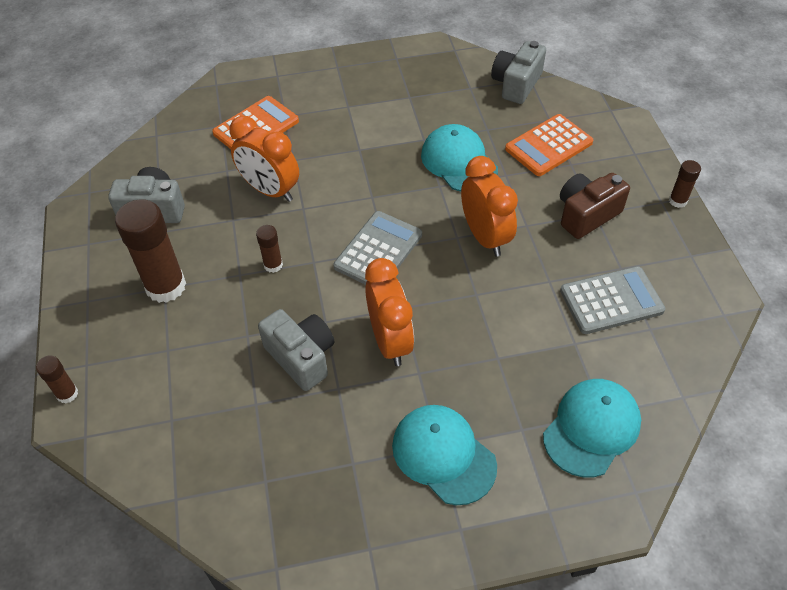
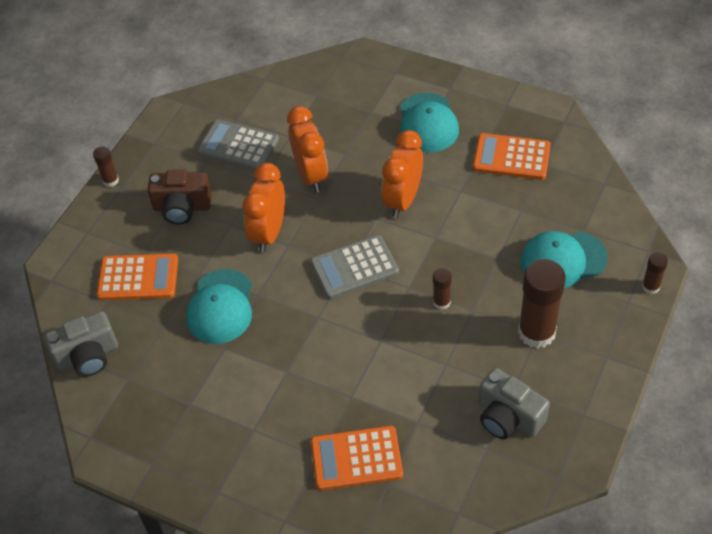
camera: 140 degrees left, 0 degrees up
(270, 190) = (395, 374): orange clock -> orange clock (311, 175)
(301, 357) = (470, 222): grey camera -> none
(310, 467) = (511, 157): none -> orange calculator
(591, 428) = (332, 92): turquoise cap -> turquoise cap (563, 260)

